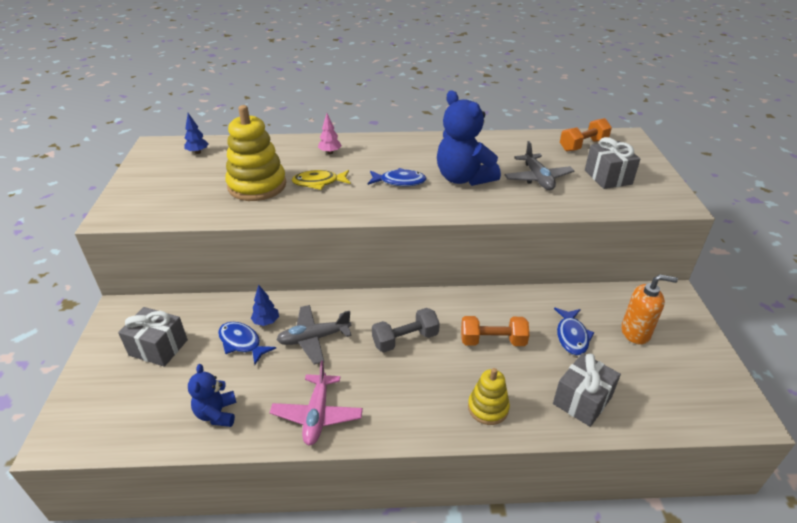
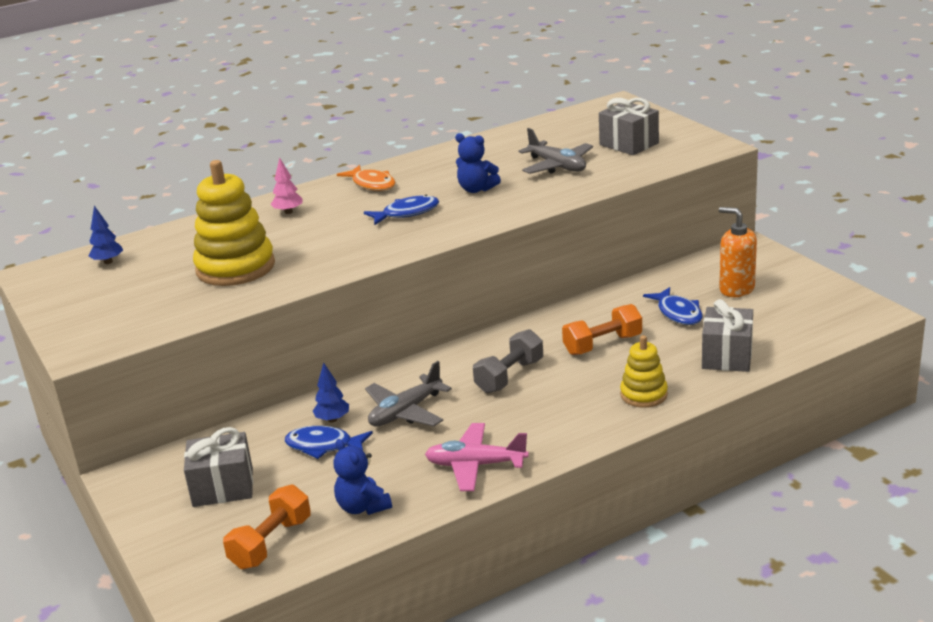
camera: 25 degrees left, 10 degrees down
(317, 415) = (475, 465): pink plane -> pink plane turned 120 degrees clockwise
(319, 183) = (310, 242): yellow fish -> none
(400, 148) = (372, 184): none -> orange fish
(463, 178) = (476, 189): blue teddy bear -> blue teddy bear, size x0.55
(583, 145) = (578, 123): orange dumbbell -> orange dumbbell (271, 543)
(635, 332) = (736, 289): orange soap dispenser -> orange soap dispenser turned 120 degrees counterclockwise

